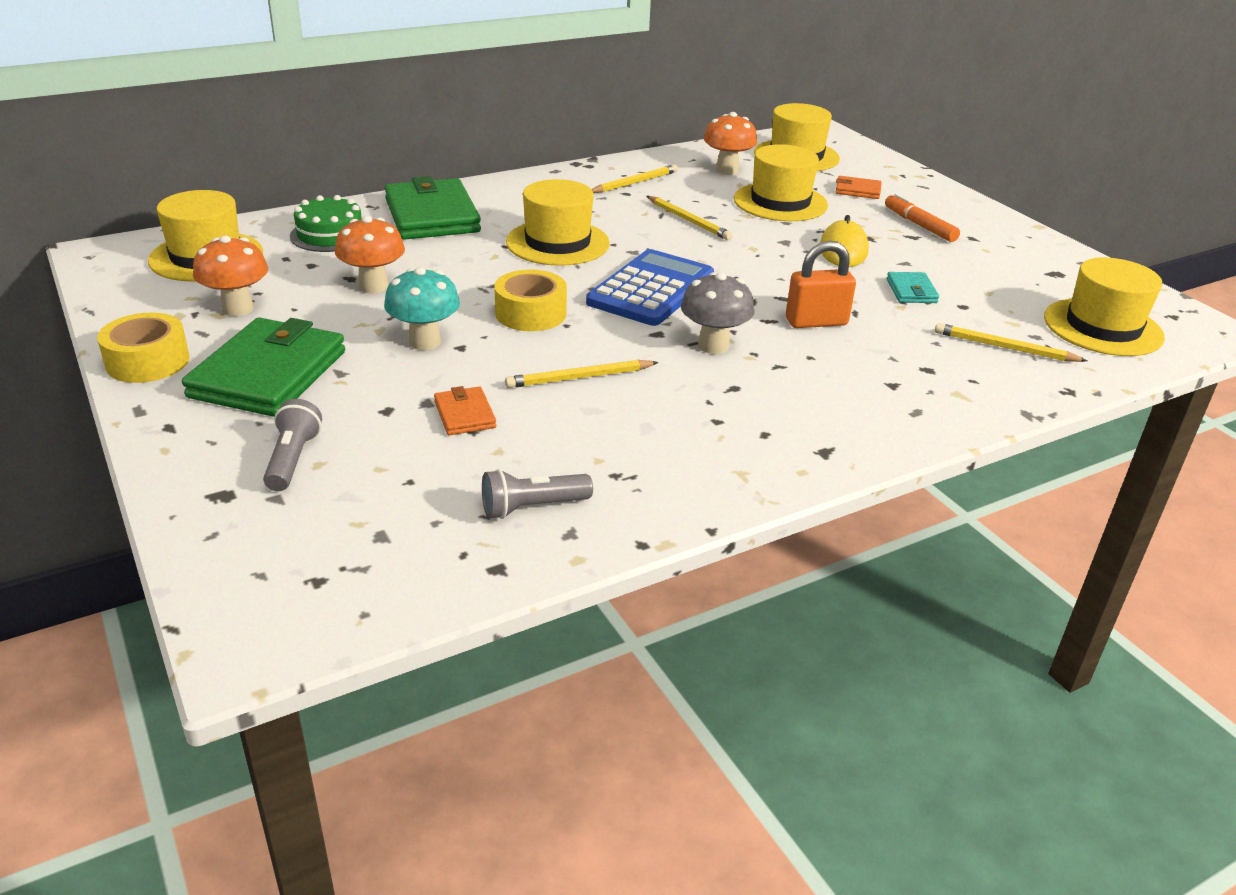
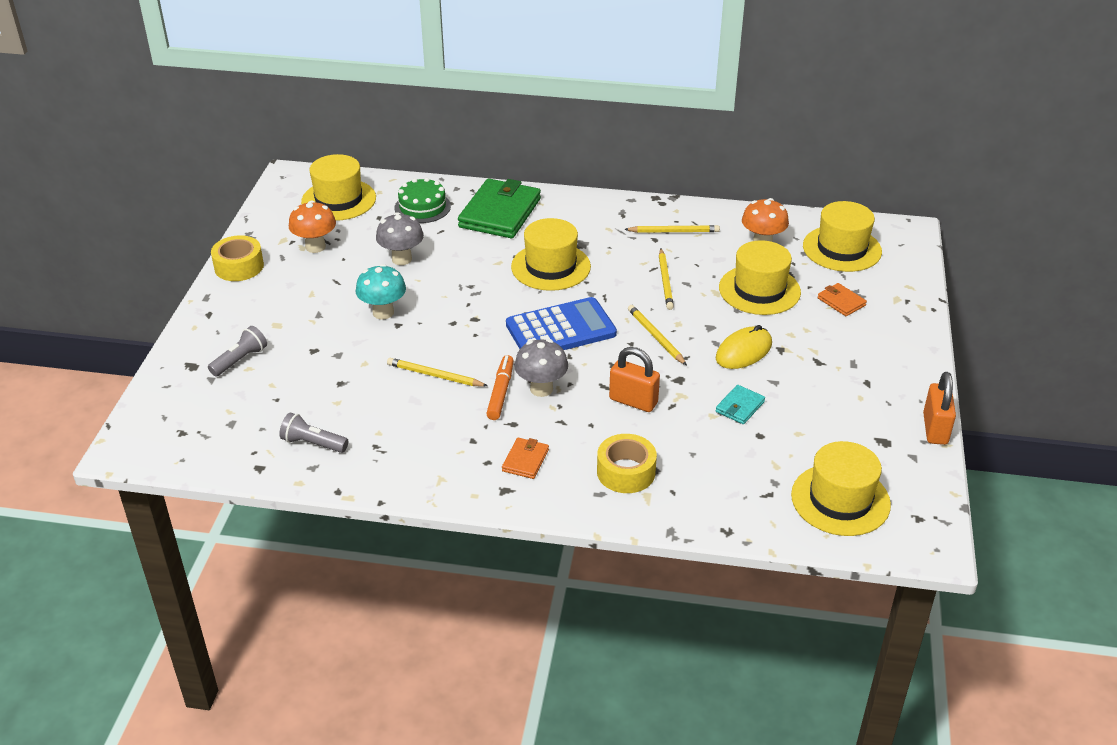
camera: 40 degrees right, 5 degrees up
(268, 374) = (284, 300): green wallet -> none
(373, 286) = (401, 259): orange mushroom -> grey mushroom
(464, 415) = (347, 371): orange wallet -> orange wallet (525, 460)
(530, 313) = (465, 317): yellow tape -> yellow tape (626, 472)
(919, 225) = (840, 354): orange marker -> orange marker (500, 392)
(1005, 347) = (735, 480): yellow pencil -> yellow pencil (656, 337)
(1073, 251) = (935, 429): none -> orange padlock

